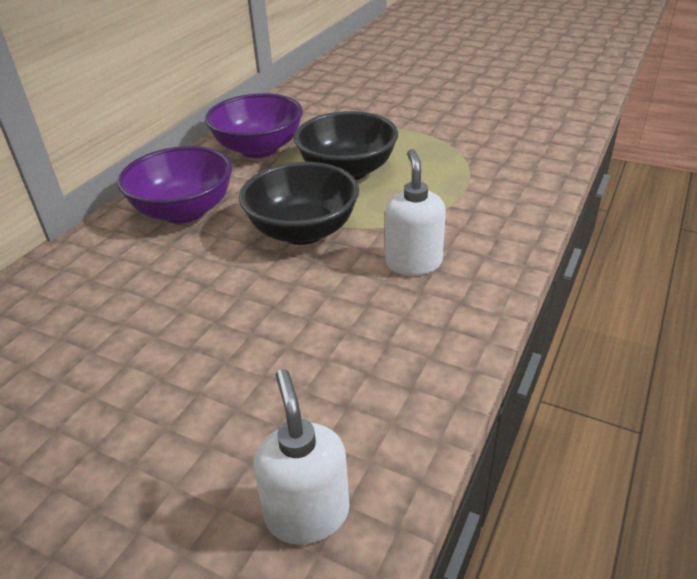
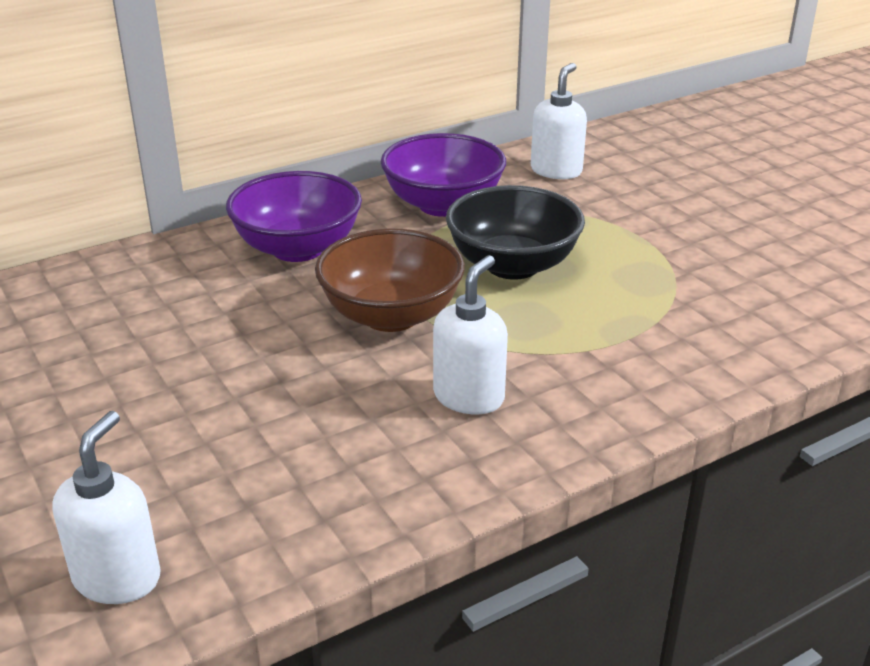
camera: 30 degrees right, 5 degrees down
(303, 231) = (391, 315): black bowl -> brown bowl
(310, 106) = (556, 171): none -> white soap dispenser

